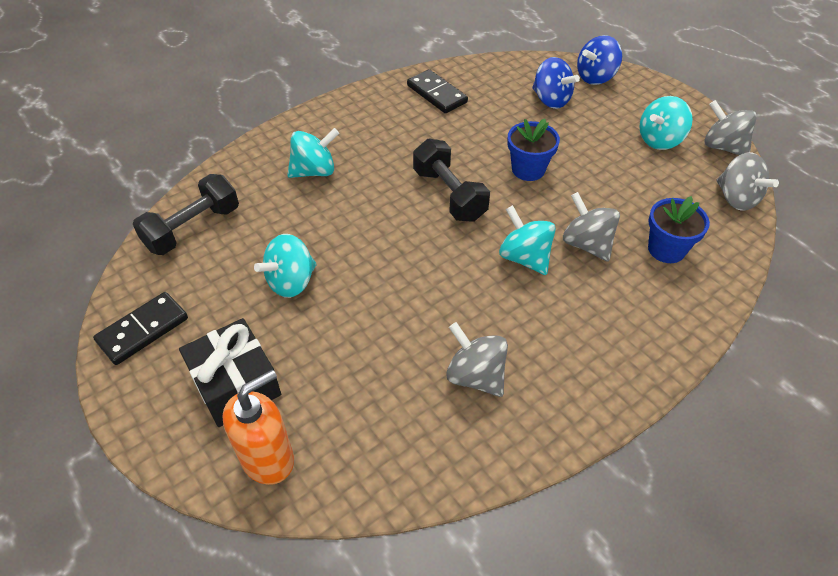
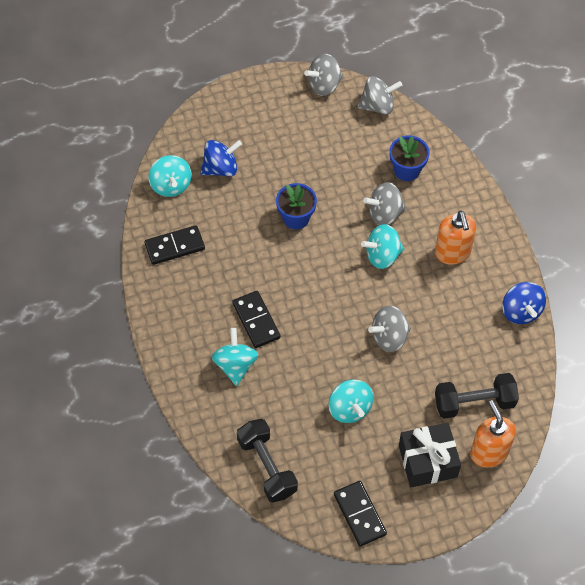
camera: 70 degrees left, 10 degrees up
(377, 172) = (256, 320): none -> black domino
(449, 195) = (302, 279): black dumbbell -> black dumbbell (474, 402)
(475, 376) = (468, 320): grey spinning top -> grey spinning top (389, 337)
(573, 330) = (452, 253): none -> orange soap dispenser
(595, 77) = (206, 125): blue spinning top -> blue spinning top (521, 311)
(659, 140) = (300, 119): turquoise spinning top -> turquoise spinning top (171, 185)

